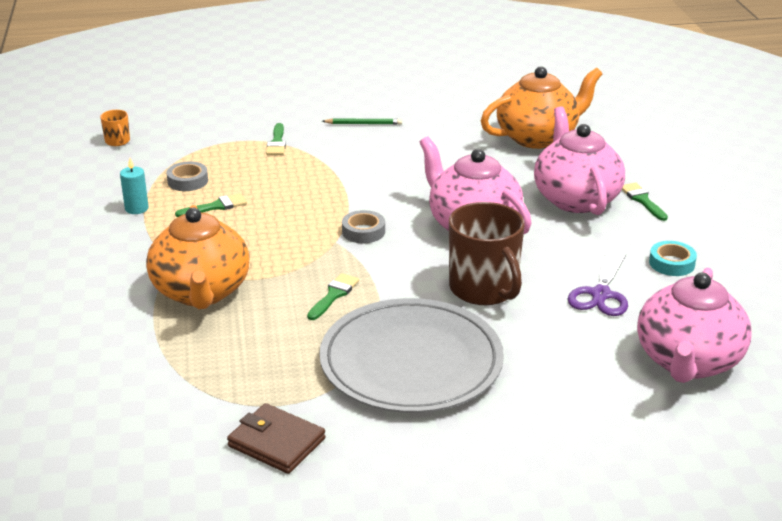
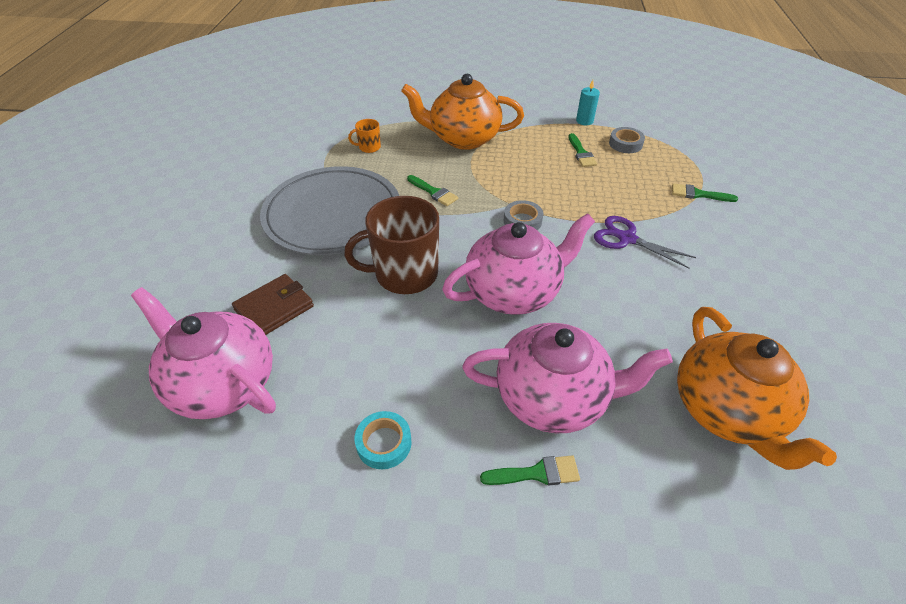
camera: 105 degrees right, 15 degrees up
(117, 141) = (696, 118): orange mug -> orange mug (369, 147)
(276, 442) = (293, 151): brown wallet -> brown wallet (274, 308)
(363, 124) = (749, 256): green pencil -> none
(600, 295) = (357, 354): purple scissors -> purple scissors (627, 239)

